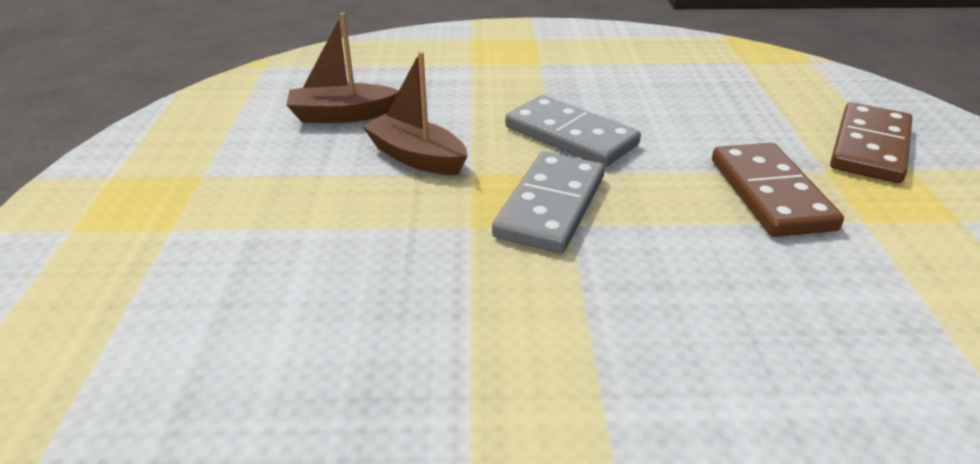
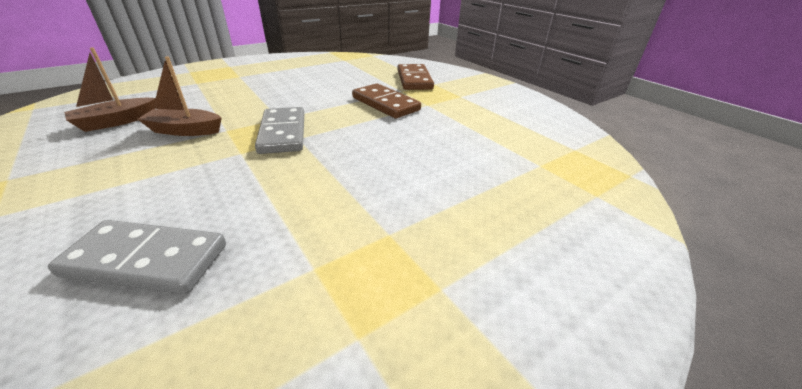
camera: 35 degrees left, 0 degrees up
(571, 136) = (276, 102): grey domino -> grey domino (147, 260)

